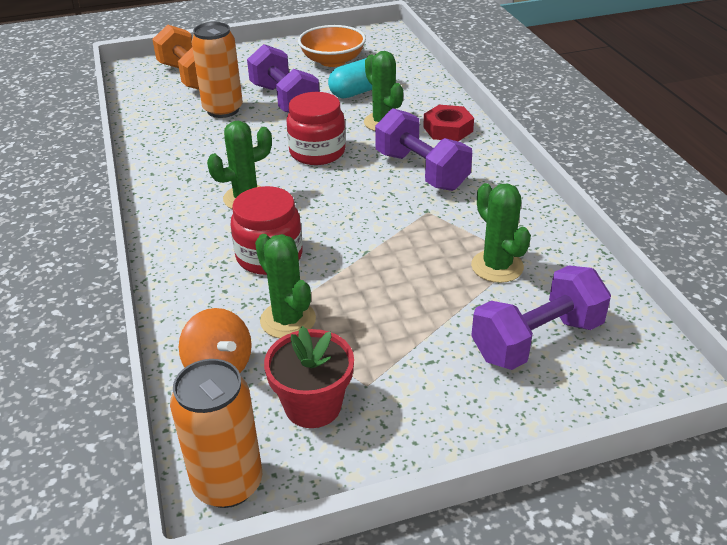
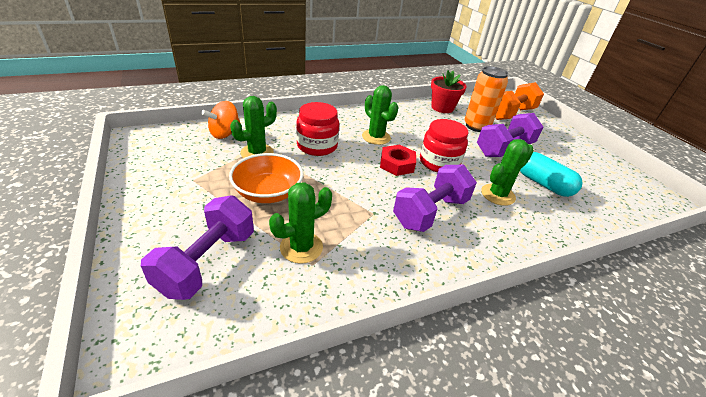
camera: 80 degrees right, 0 degrees up
(228, 483) = (144, 138): orange can -> none
(313, 406) = (184, 161): red flower pot -> red flower pot (442, 108)
(332, 61) = (583, 170): orange bowl -> orange bowl (268, 192)
(448, 129) = (506, 232): red nut -> red nut (397, 164)
(537, 340) = (207, 262): purple dumbbell -> purple dumbbell turned 60 degrees clockwise

